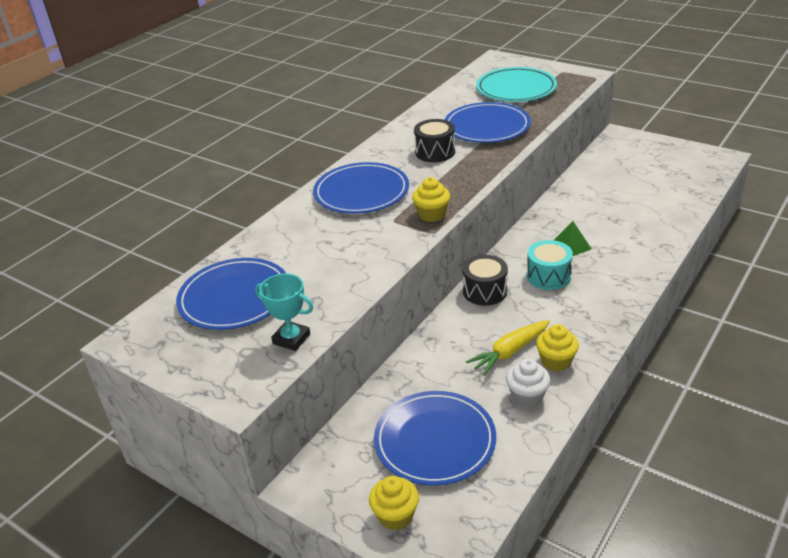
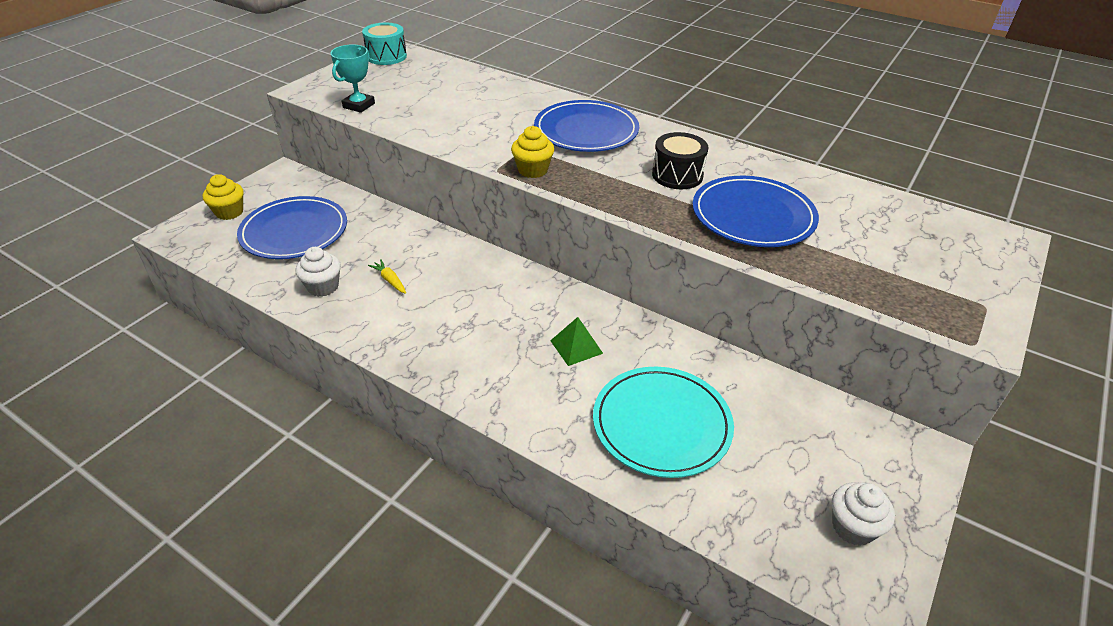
camera: 85 degrees right, 5 degrees up
(235, 298) = (424, 81): blue plate -> none
(485, 291) = (494, 270): black drum -> none
(510, 352) = (390, 280): yellow carrot -> yellow carrot, size x0.56
(516, 88) = (892, 250): turquoise plate -> turquoise plate (661, 424)
(548, 276) = (514, 320): turquoise drum -> turquoise drum (386, 56)
(556, 361) = (364, 311): yellow cupcake -> none
(680, 159) = (853, 527): none -> white cupcake

